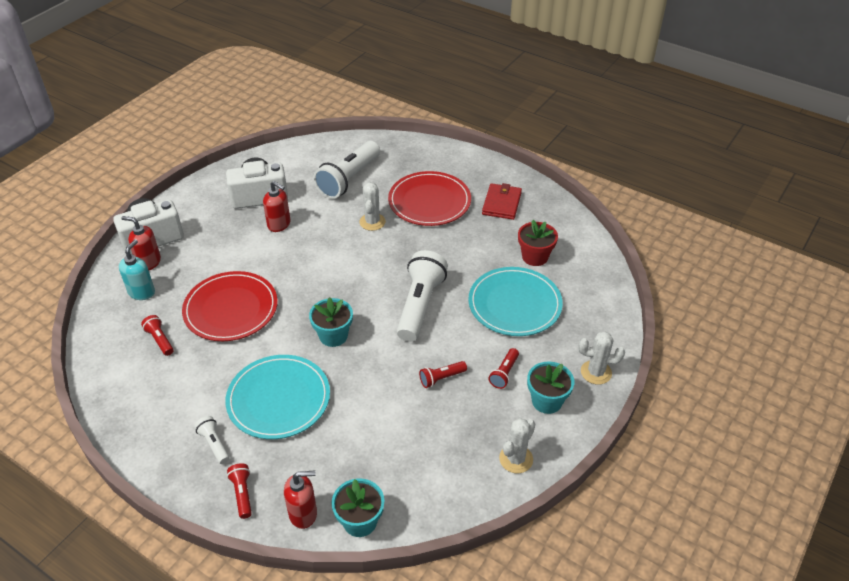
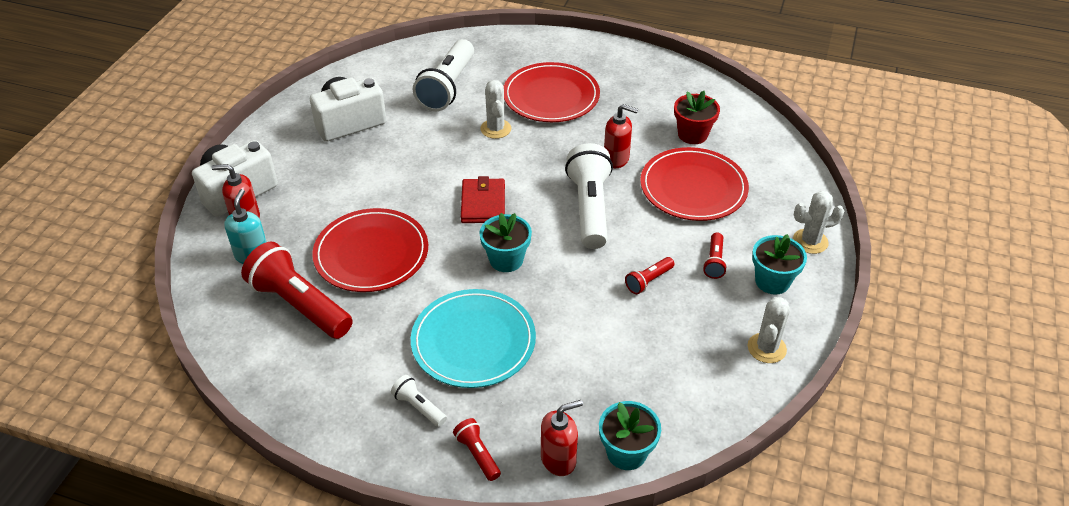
camera: 15 degrees left, 0 degrees up
(160, 340) = (299, 305): red flashlight -> red flashlight, size x2.15
(279, 225) = (387, 150): red soap dispenser -> red soap dispenser (616, 159)
(502, 203) = (632, 85): red wallet -> red wallet (483, 203)
(514, 304) = (693, 188): turquoise plate -> red plate

